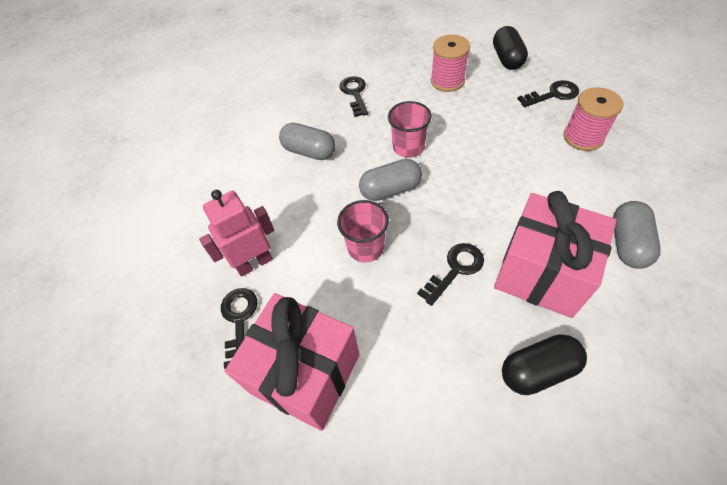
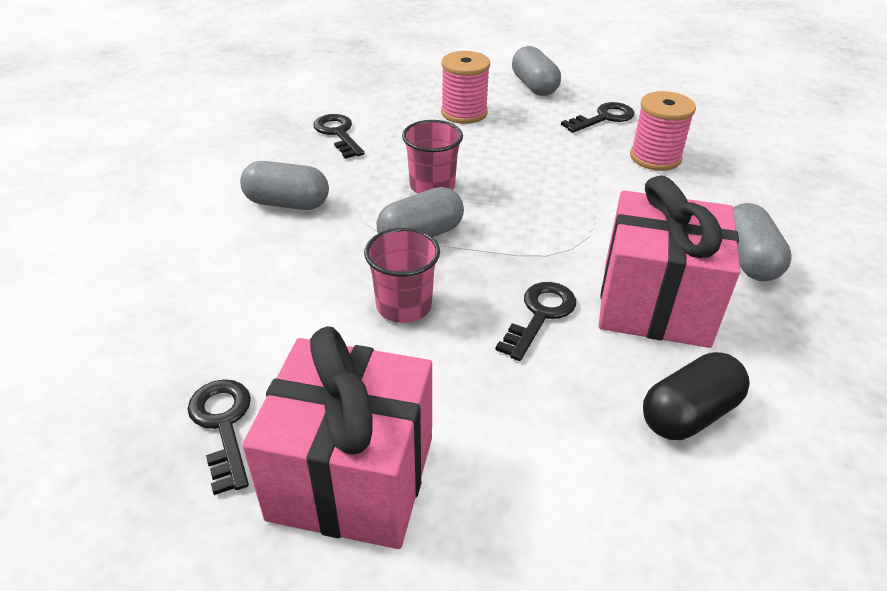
camera: 20 degrees left, 15 degrees down
(254, 263) = (232, 347): pink robot -> none
(507, 59) = (534, 86): black capsule -> grey capsule

